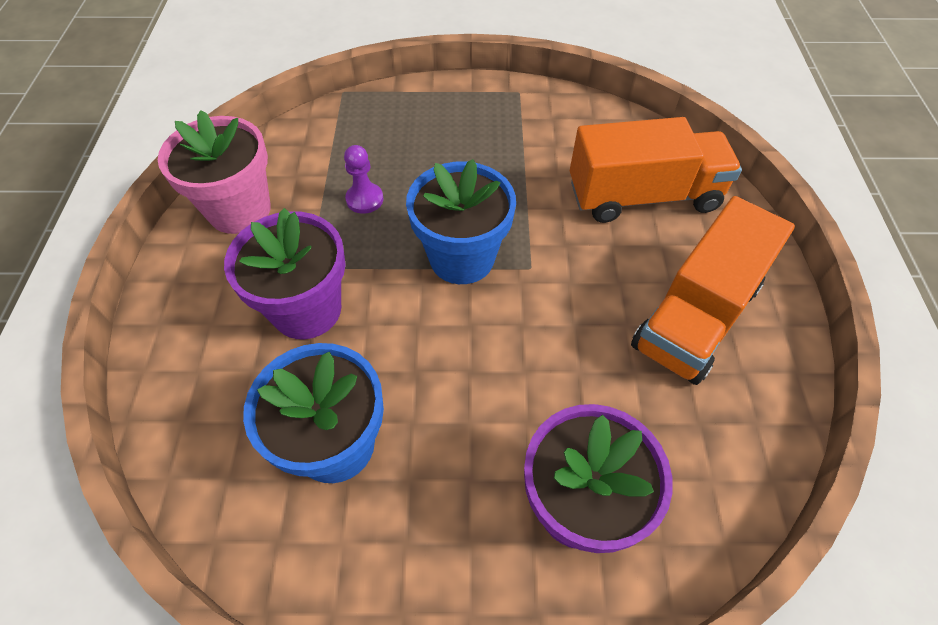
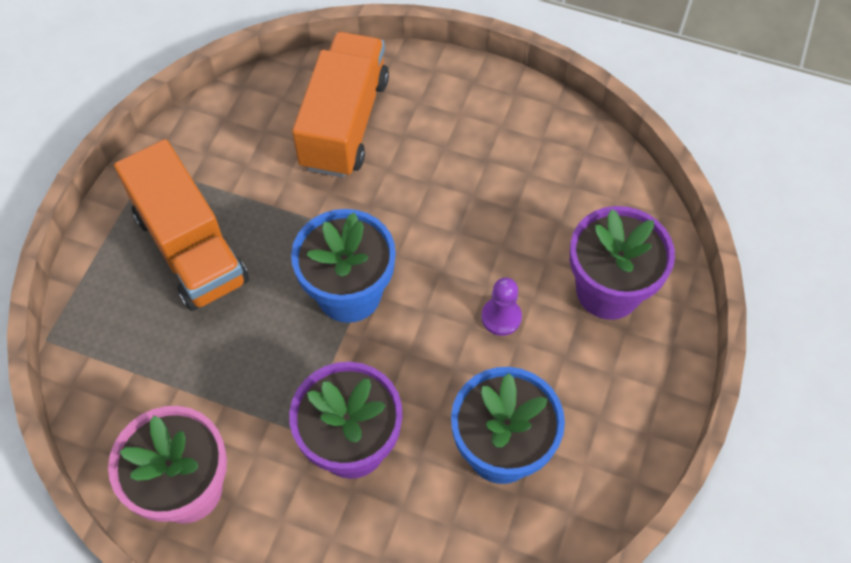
camera: 70 degrees left, 5 degrees up
(364, 199) = (233, 359): purple pawn -> purple pawn (501, 317)
(696, 316) = (483, 144): orange truck -> orange truck (190, 248)

